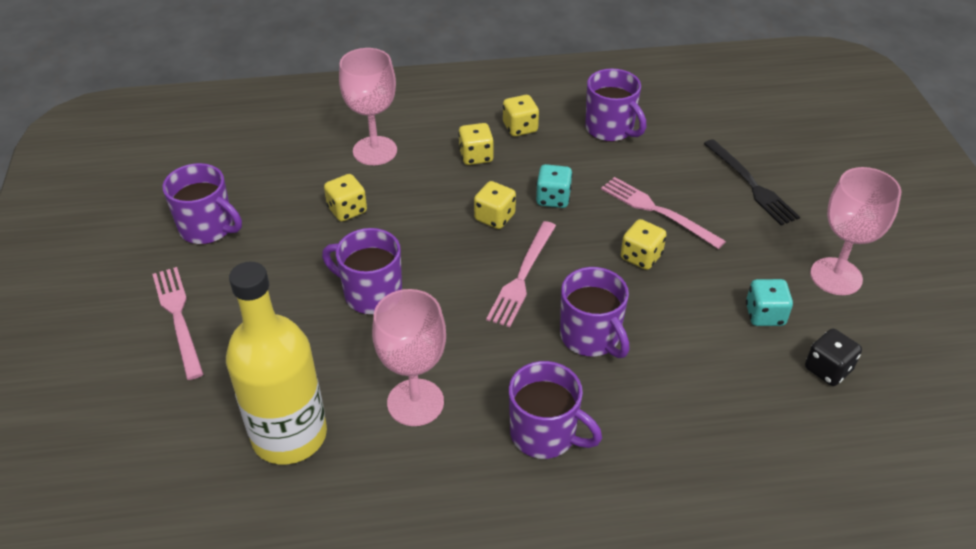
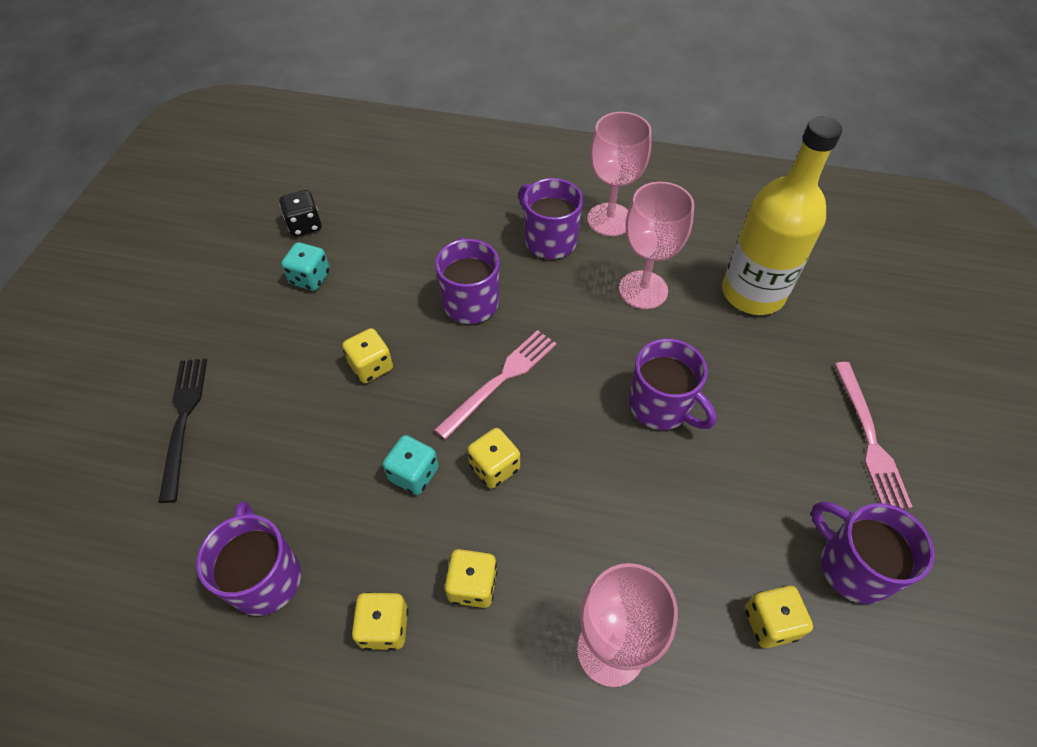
camera: 160 degrees left, 10 degrees up
(347, 210) = (669, 539): yellow dice -> yellow dice (770, 623)
(657, 211) = (312, 417): pink fork -> none
(836, 276) = (216, 293): pink goblet -> pink goblet (609, 220)

